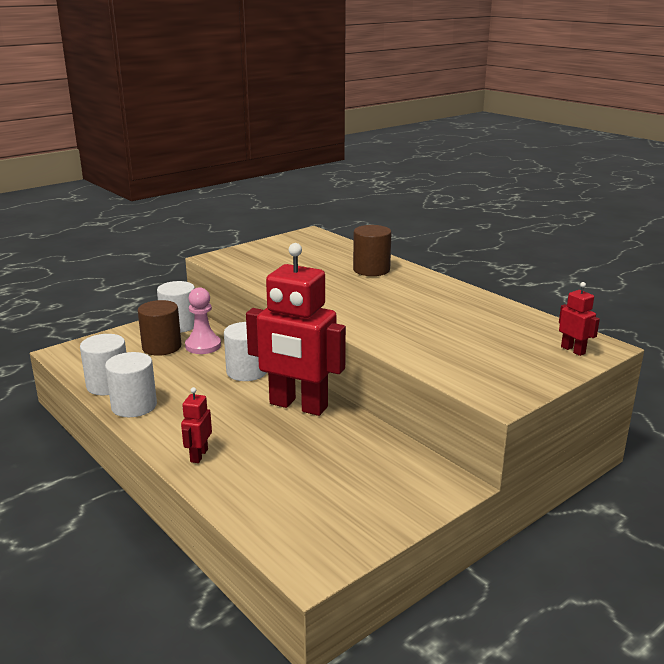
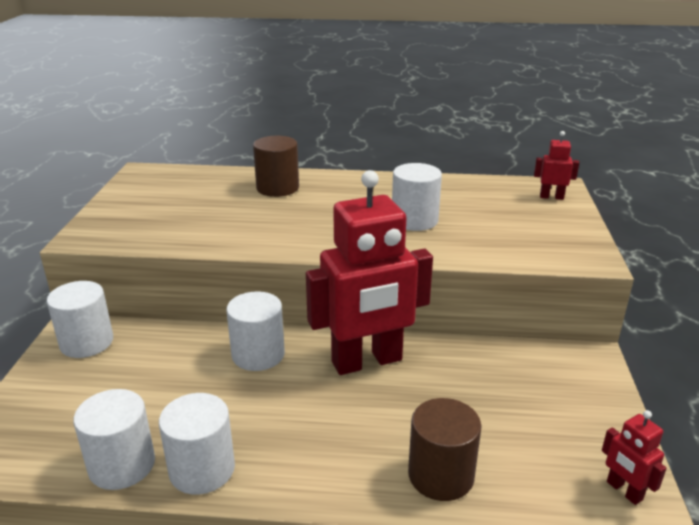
camera: 45 degrees left, 5 degrees up
(161, 347) = (110, 379): brown cylinder -> brown cylinder (441, 475)
(198, 455) = (371, 475): red robot -> red robot (624, 491)
(203, 346) = (159, 352): pink pawn -> none
(421, 322) = (414, 220): none -> white cylinder

